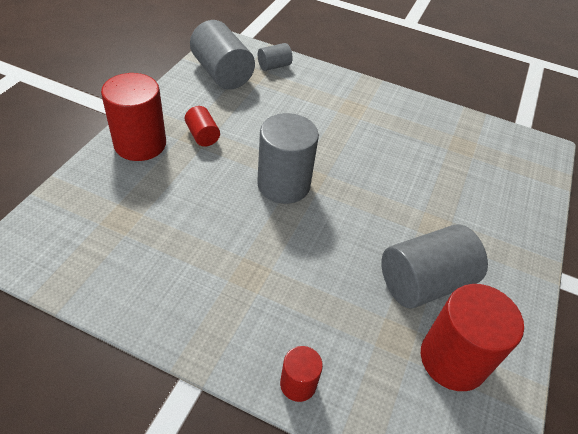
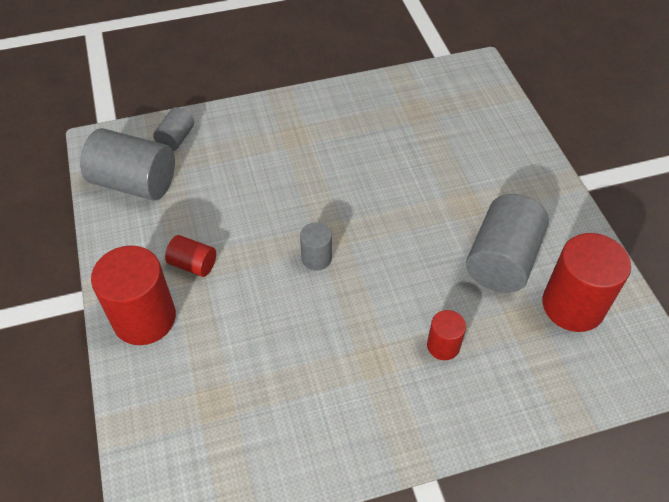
camera: 35 degrees left, 5 degrees up
(283, 184) = (316, 258): grey cylinder -> grey cylinder, size x0.51
(298, 384) = (497, 414): red cylinder -> red cylinder (443, 346)

